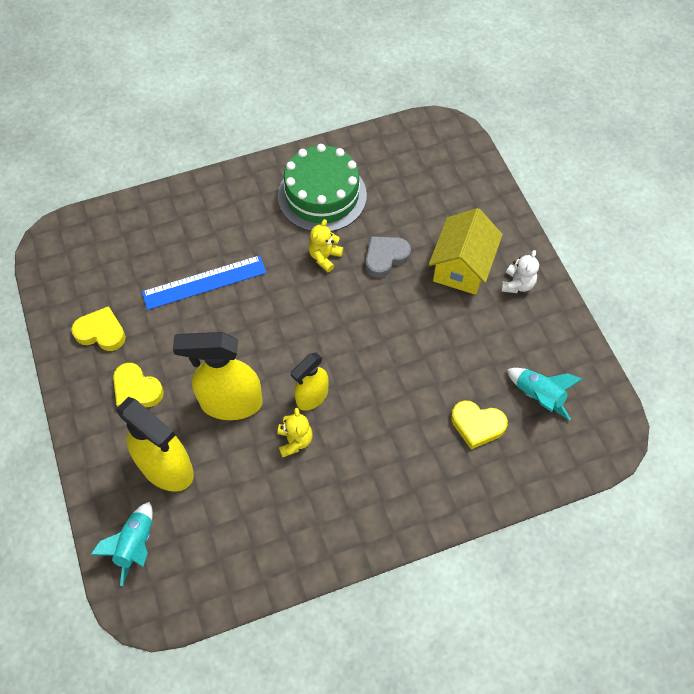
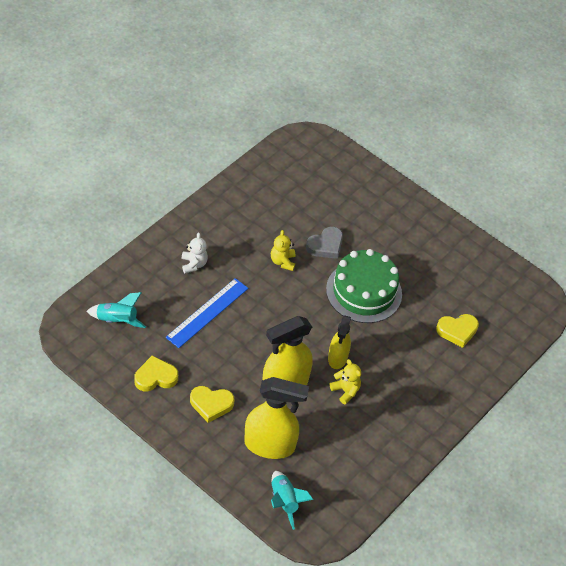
camera: 35 degrees left, 10 degrees down
(322, 195) = (251, 219): green cake -> green cake (364, 292)
(385, 257) = (325, 245): grey heart -> grey heart turned 150 degrees counterclockwise
(461, 267) = (382, 232): yellow house -> none
(517, 284) = (426, 229): white teddy bear -> white teddy bear (194, 264)
(538, 396) = (484, 297): turquoise rocket -> turquoise rocket (117, 320)

